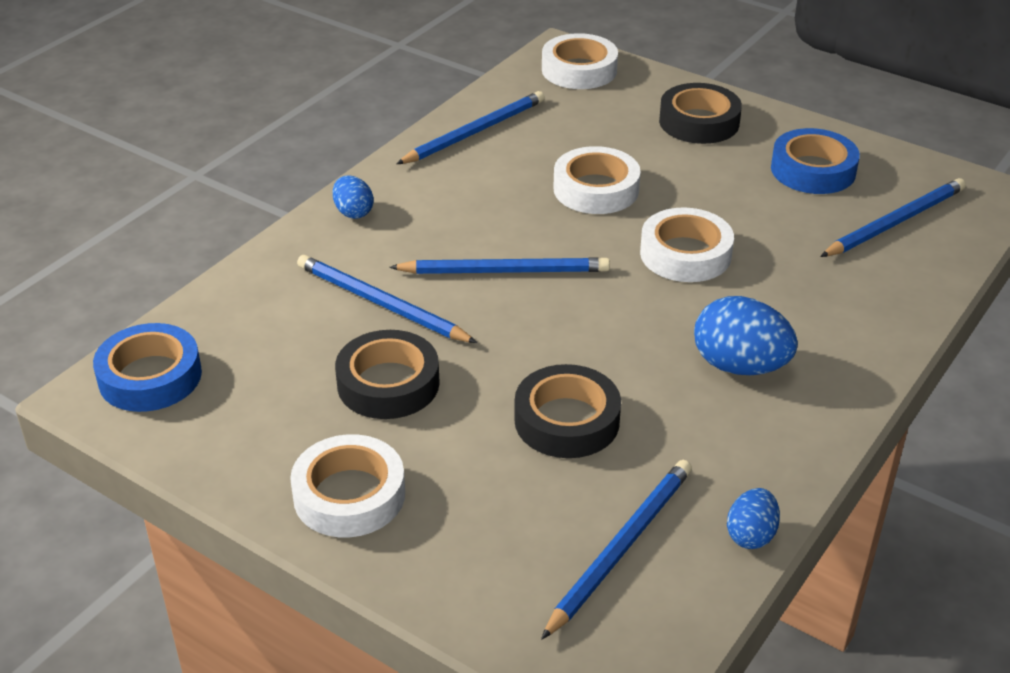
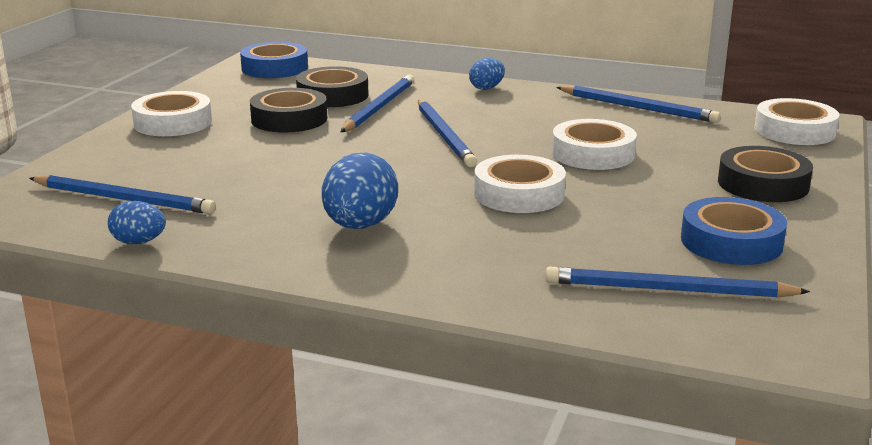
camera: 75 degrees right, 15 degrees down
(567, 420) = (265, 171): black tape -> black tape (332, 95)
(895, 222) = (668, 290): blue pencil -> blue pencil turned 150 degrees clockwise

